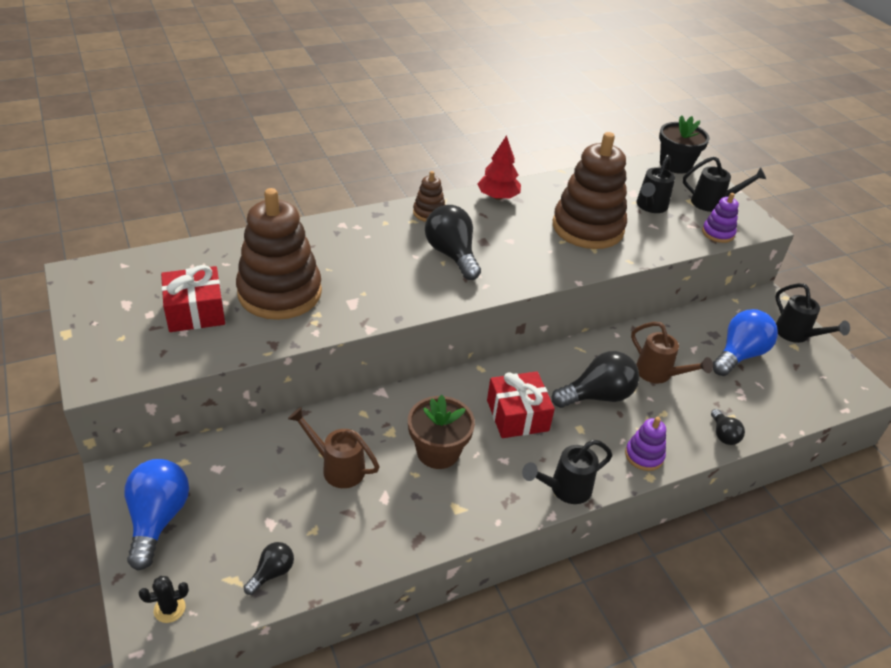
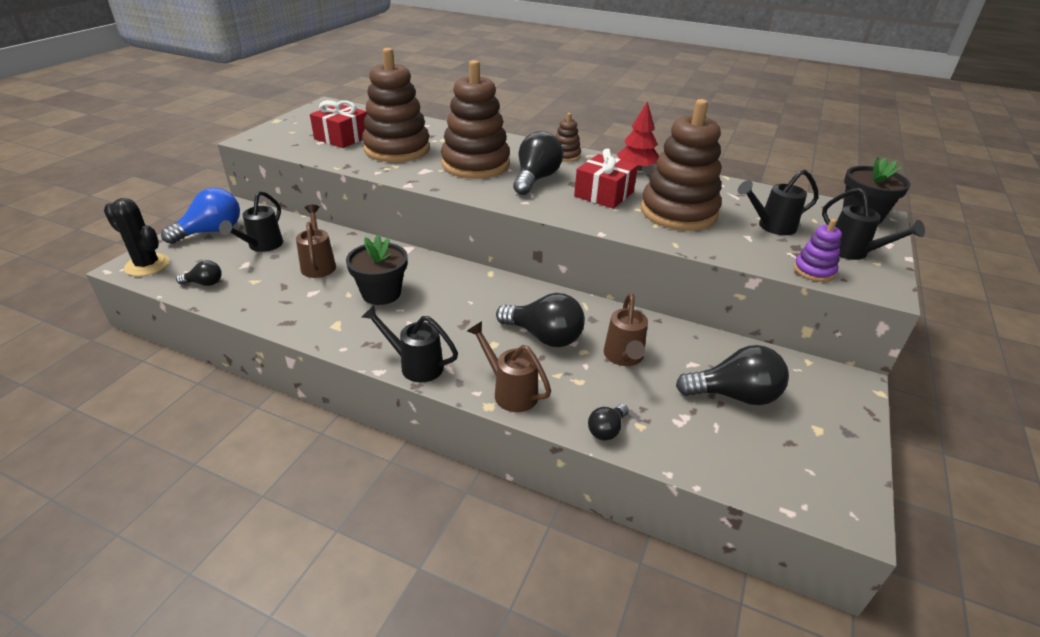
camera: 50 degrees right, 5 degrees down
(169, 609) = (147, 265): black cactus -> black cactus, size x1.87
(380, 268) = (475, 164): none -> brown stacking toy
(438, 451) = (381, 293): brown flower pot -> black flower pot
(517, 415) = (465, 309): red gift -> red gift (604, 194)
(644, 455) = (510, 391): purple stacking toy -> brown watering can
(739, 355) = (734, 395): blue light bulb -> black light bulb
(796, 335) = (837, 424): black watering can -> black watering can (262, 246)

